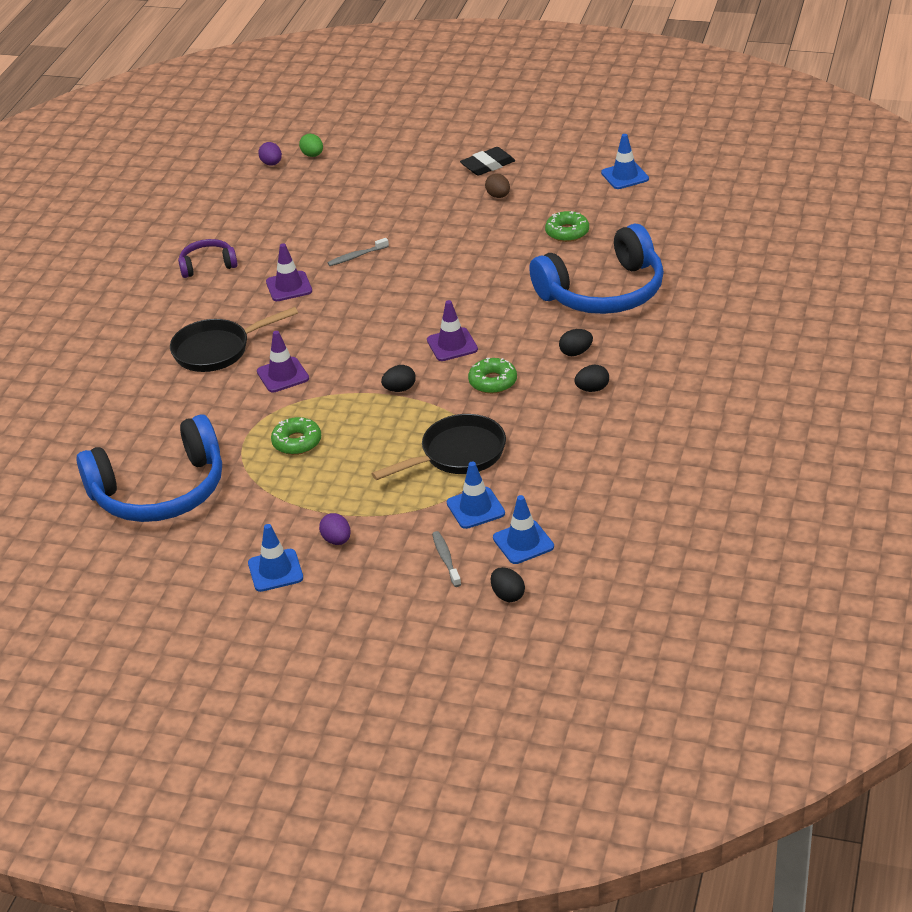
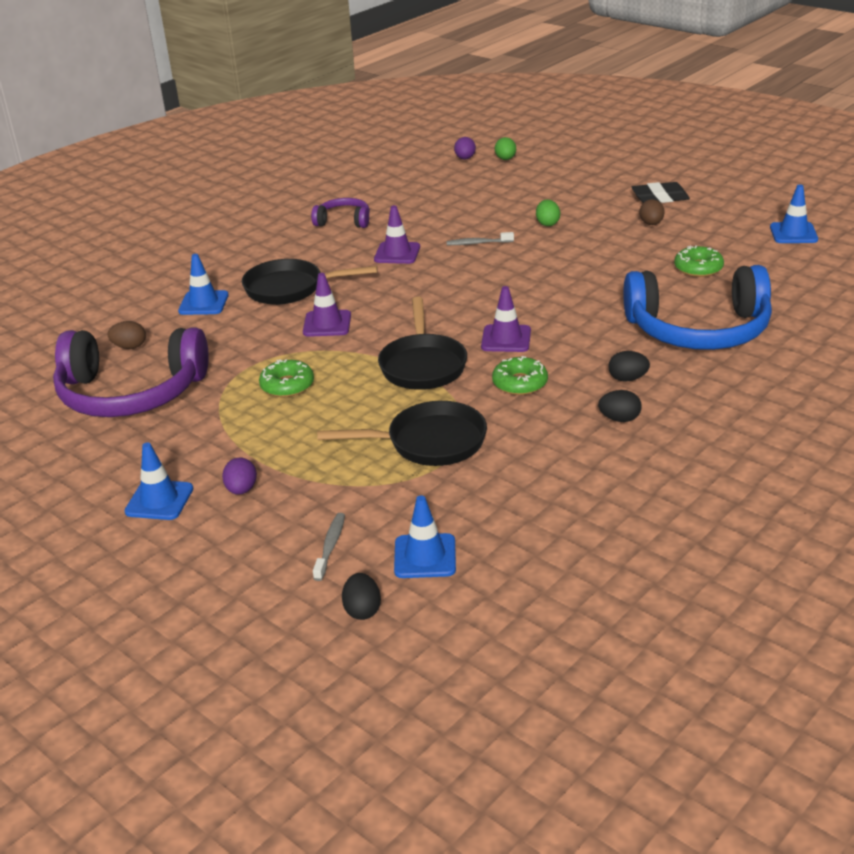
camera: 25 degrees right, 5 degrees down
(115, 450) = (130, 347): none -> brown egg
(160, 491) = (131, 393): blue headphones -> purple headphones
(399, 389) = (423, 365): black egg -> black pan
(405, 219) = (547, 223): none -> green egg
(475, 508) = (403, 503): blue traffic cone -> blue traffic cone (203, 303)

